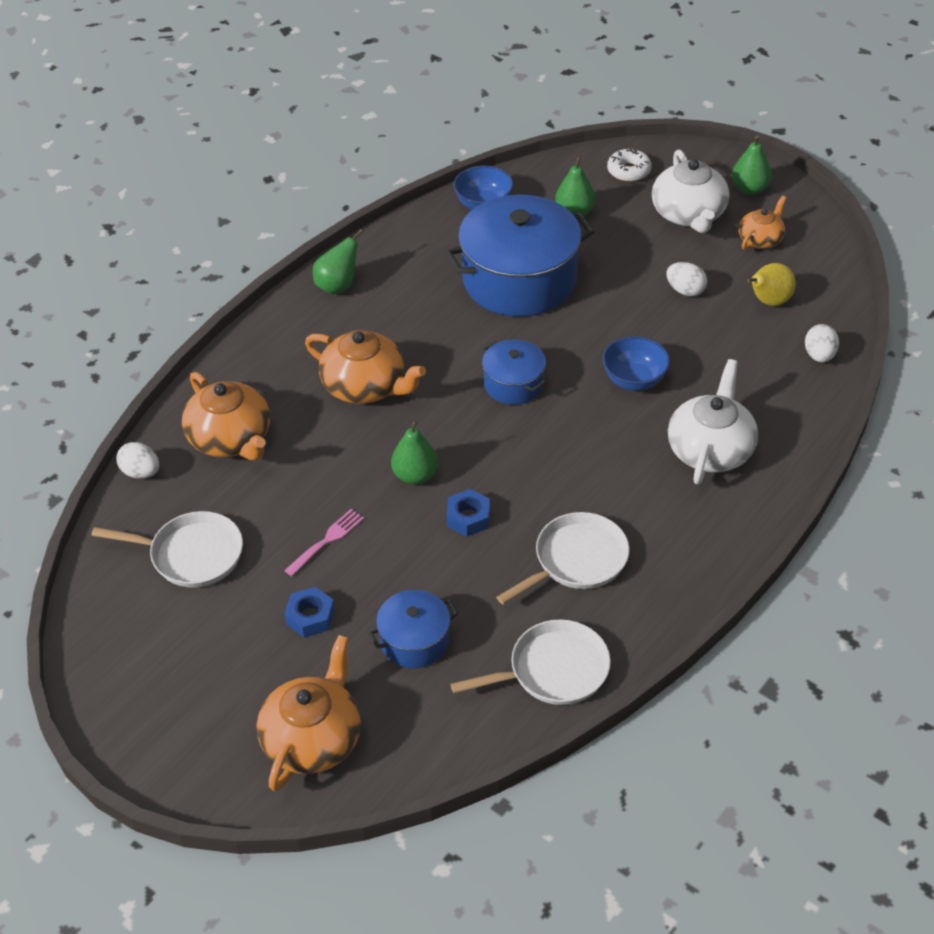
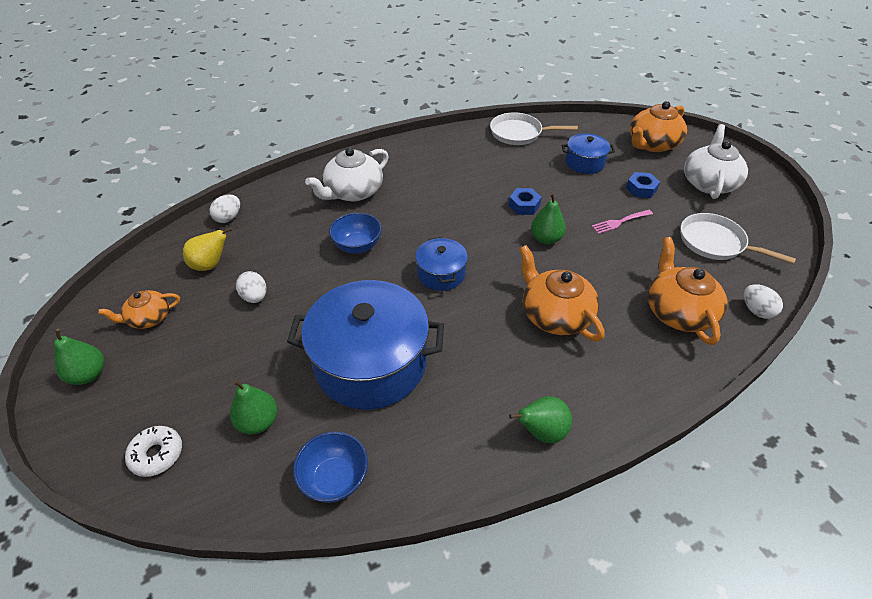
camera: 155 degrees left, 0 degrees up
(576, 560) = (475, 168): white pan -> none
(689, 214) = (169, 370): white teapot -> white teapot (708, 183)

